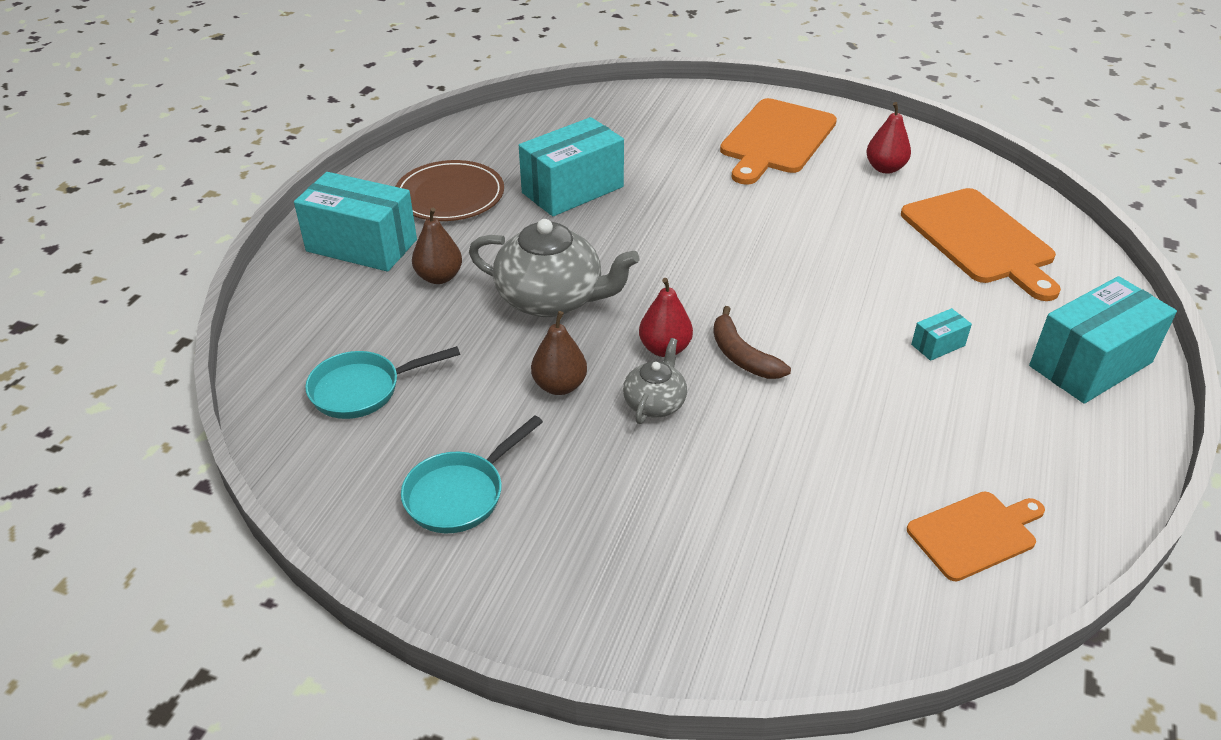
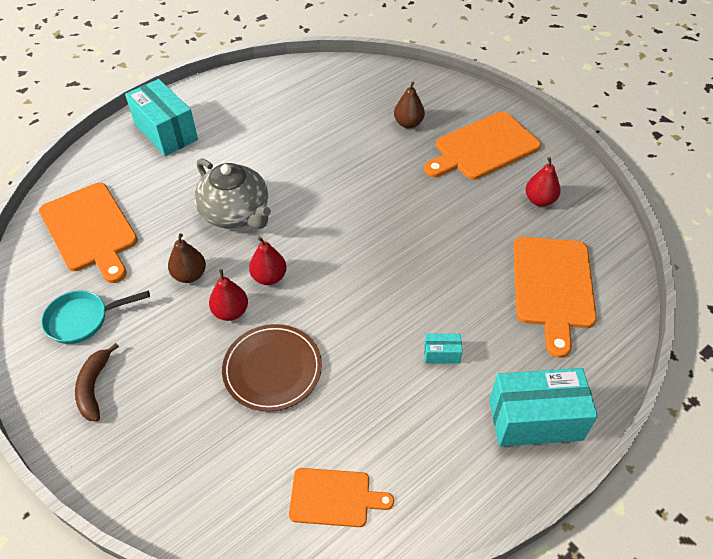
camera: 30 degrees right, 10 degrees up
(363, 390) = (90, 230): turquoise pan -> orange cutting board
(439, 277) = (188, 171): brown pear -> brown pear (408, 123)
(450, 195) = (241, 115): brown plate -> brown plate (272, 369)
(572, 190) = (316, 138): turquoise box -> none
(655, 403) = (231, 312): grey teapot -> red pear
(742, 356) = (310, 303): brown banana -> brown banana (94, 387)

